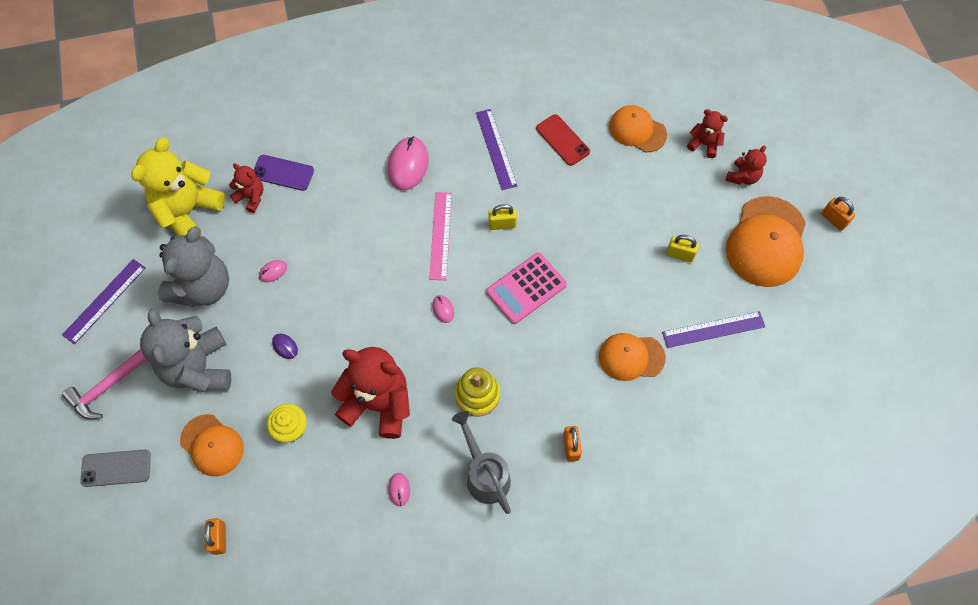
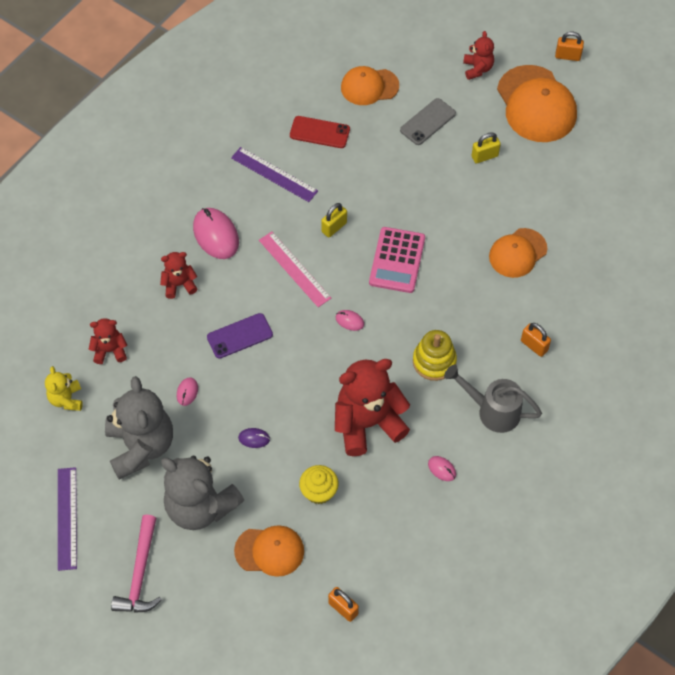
camera: 40 degrees left, 5 degrees down
(116, 468) = (210, 627): grey phone -> grey phone (428, 122)
(188, 211) = (66, 399): yellow teddy bear -> yellow teddy bear, size x0.50
(283, 173) = (117, 313): purple phone -> purple phone (239, 336)
(704, 144) = (428, 63): red teddy bear -> red teddy bear (179, 284)
(713, 329) = (556, 192): purple ruler -> none

